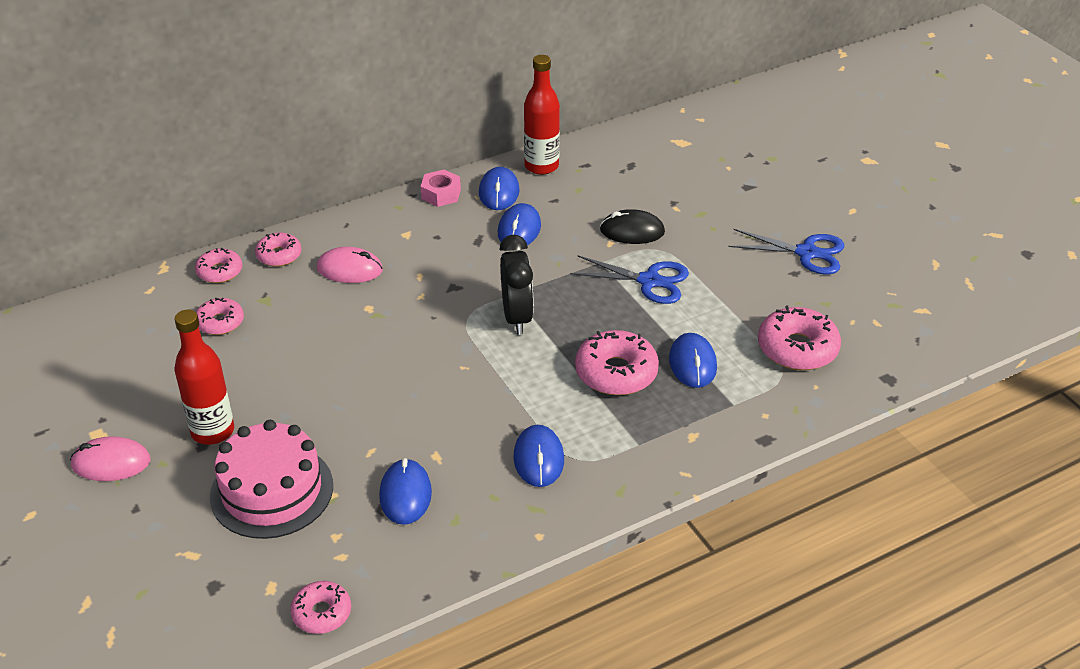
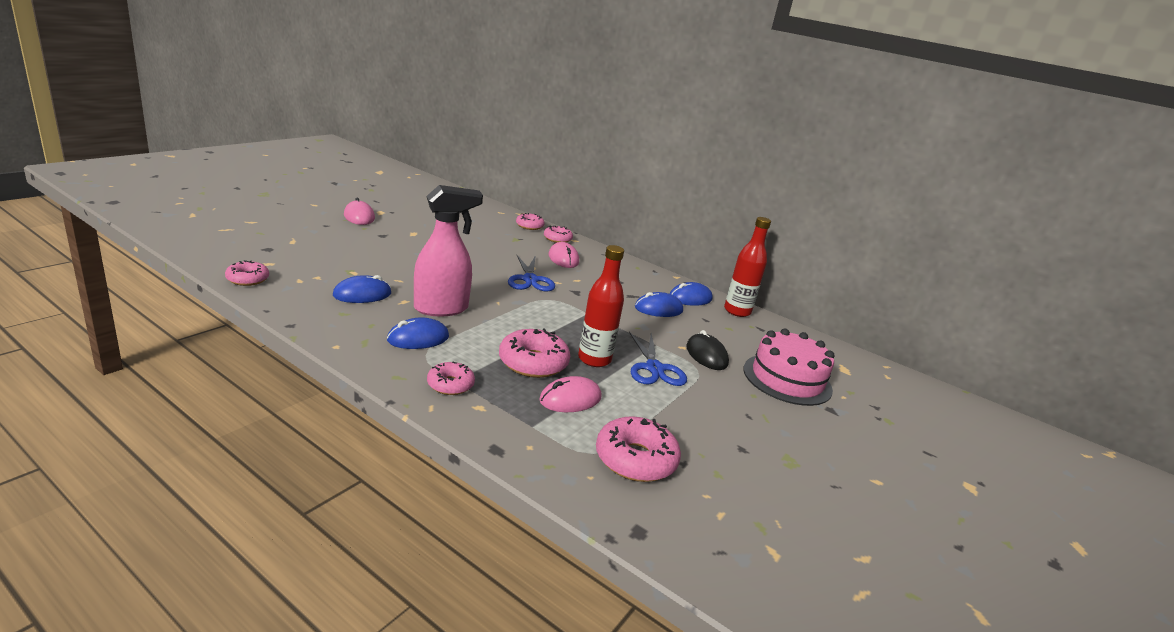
camera: 60 degrees right, 15 degrees down
(212, 431) = (395, 237): red bottle -> red bottle (594, 359)
(220, 322) = (487, 230): pink donut -> pink donut (450, 385)
(272, 490) = (351, 256): pink cake -> pink cake (787, 379)
(441, 194) = (665, 279): pink nut -> none
(467, 423) = (442, 309): none -> pink spray bottle
(517, 317) = (564, 316): black clock -> none
(692, 363) = (570, 399): blue mouse -> pink mouse
(806, 253) = (778, 454): blue scissors -> blue scissors (530, 280)

